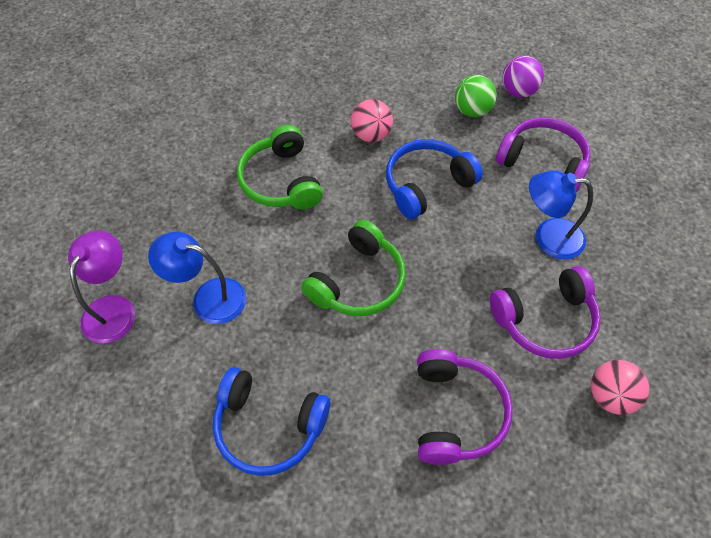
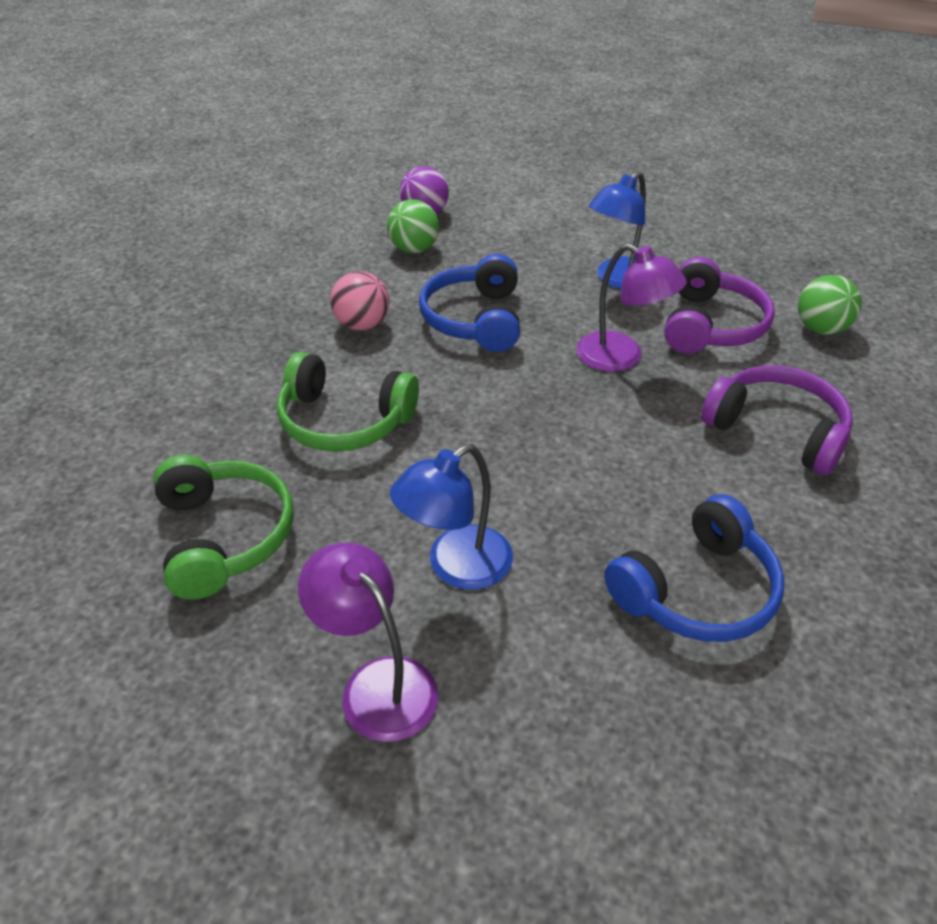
camera: 55 degrees left, 15 degrees down
(358, 281) = (553, 424): green headphones -> green headphones (224, 536)
(457, 284) = (621, 358): none -> purple lamp
(543, 162) = (526, 241): purple headphones -> none
(610, 396) = (820, 329): pink ball -> green ball

